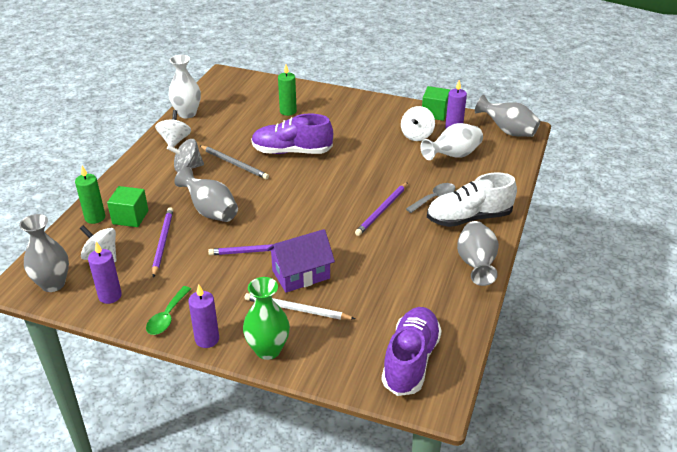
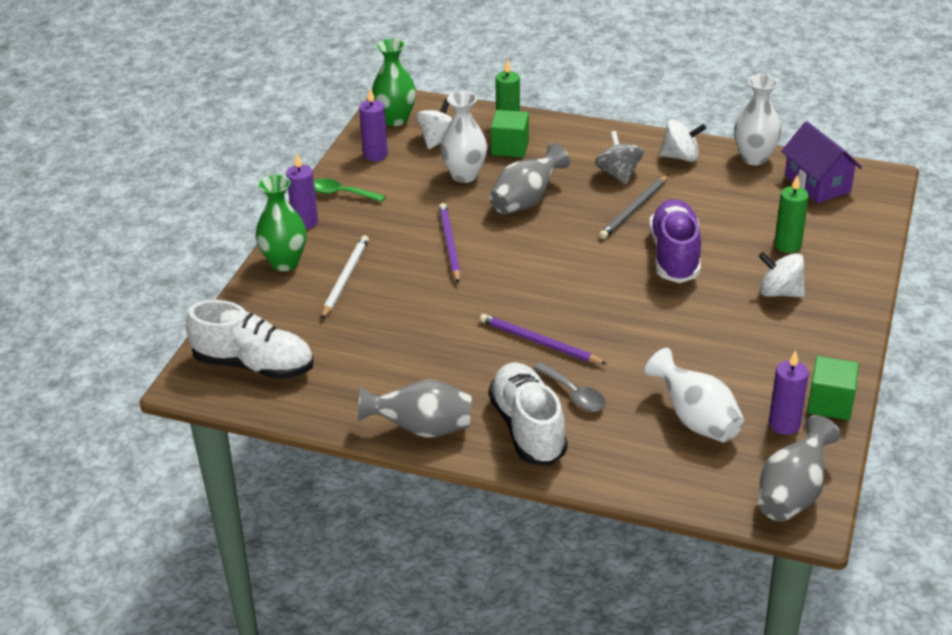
camera: 90 degrees right, 0 degrees up
(53, 284) = (395, 119): grey vase -> green vase
(163, 242) = (464, 175): purple pencil -> white vase
(301, 274) = (405, 278): purple house -> purple house (817, 184)
(410, 360) = (254, 365): purple shoe -> white shoe
(417, 135) = (750, 380): white spinning top -> white spinning top (779, 292)

